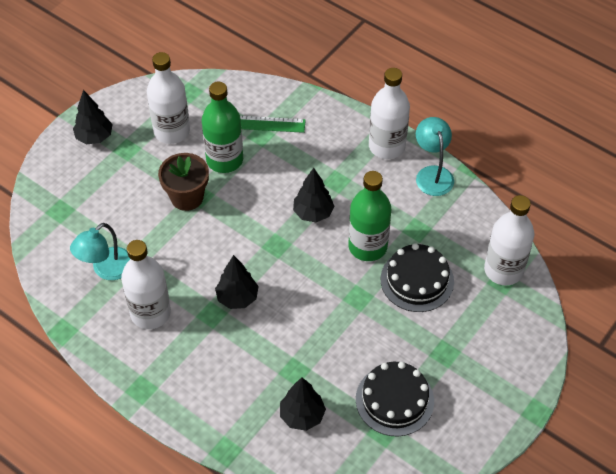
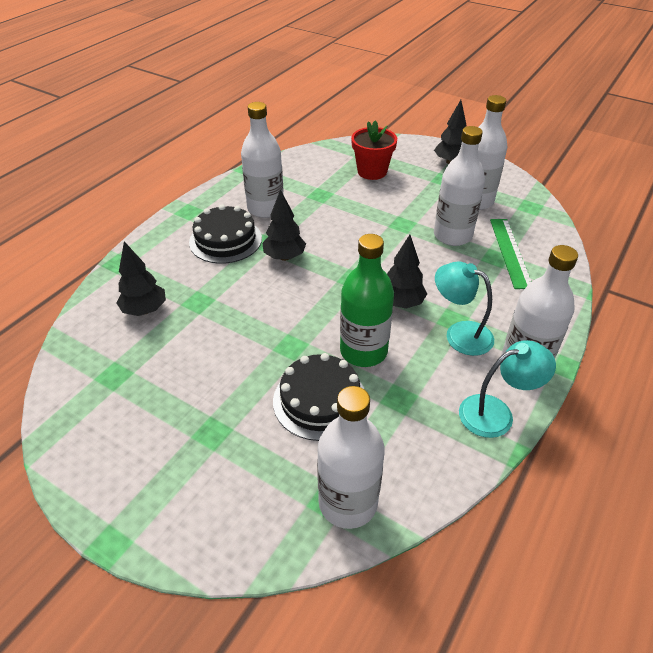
camera: 85 degrees right, 10 degrees down
(98, 209) = (372, 172): none -> red flower pot
(106, 270) = (309, 182): turquoise lamp -> turquoise lamp (460, 334)
(187, 197) = (398, 217): brown flower pot -> none
(224, 160) = (452, 235): green bottle -> white bottle
(394, 400) = (152, 384): black cake -> black cake (225, 240)

